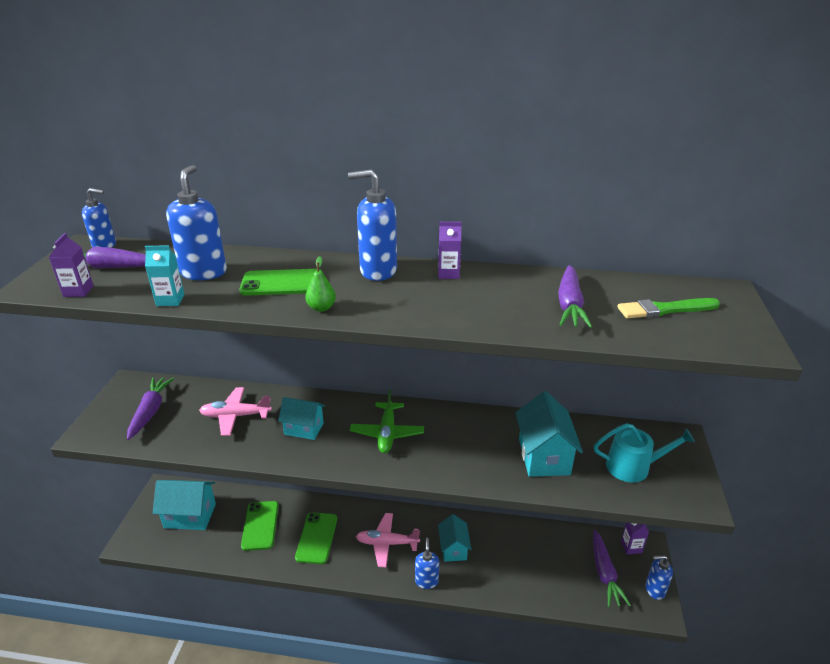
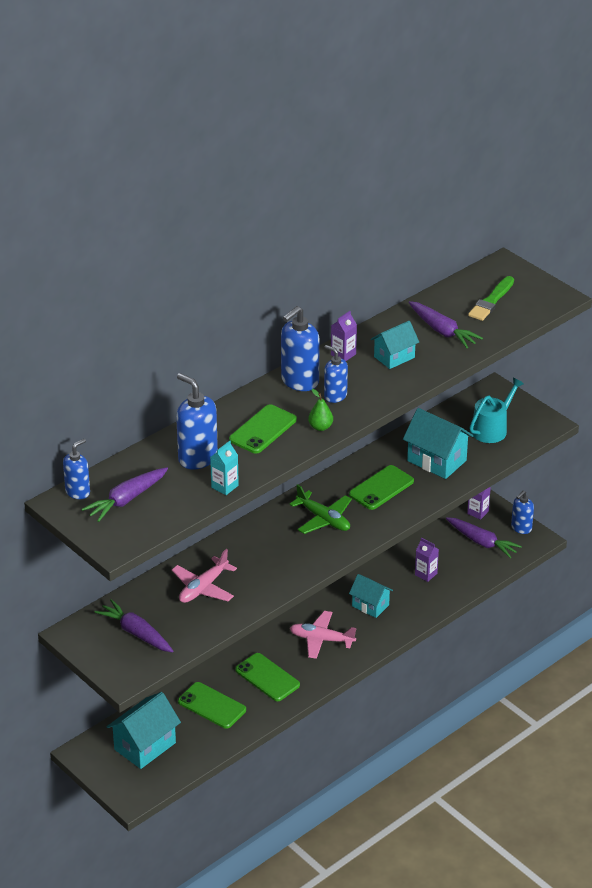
camera: 50 degrees left, 5 degrees up
(78, 291) = (153, 524): purple carton -> purple carton (426, 574)
(304, 428) = (265, 558): turquoise house -> turquoise house (394, 357)
(387, 543) = (321, 639): pink plane -> pink plane turned 60 degrees clockwise
(426, 581) = (382, 638): blue soap dispenser -> blue soap dispenser (335, 396)
(466, 443) = (381, 488): none -> green phone

